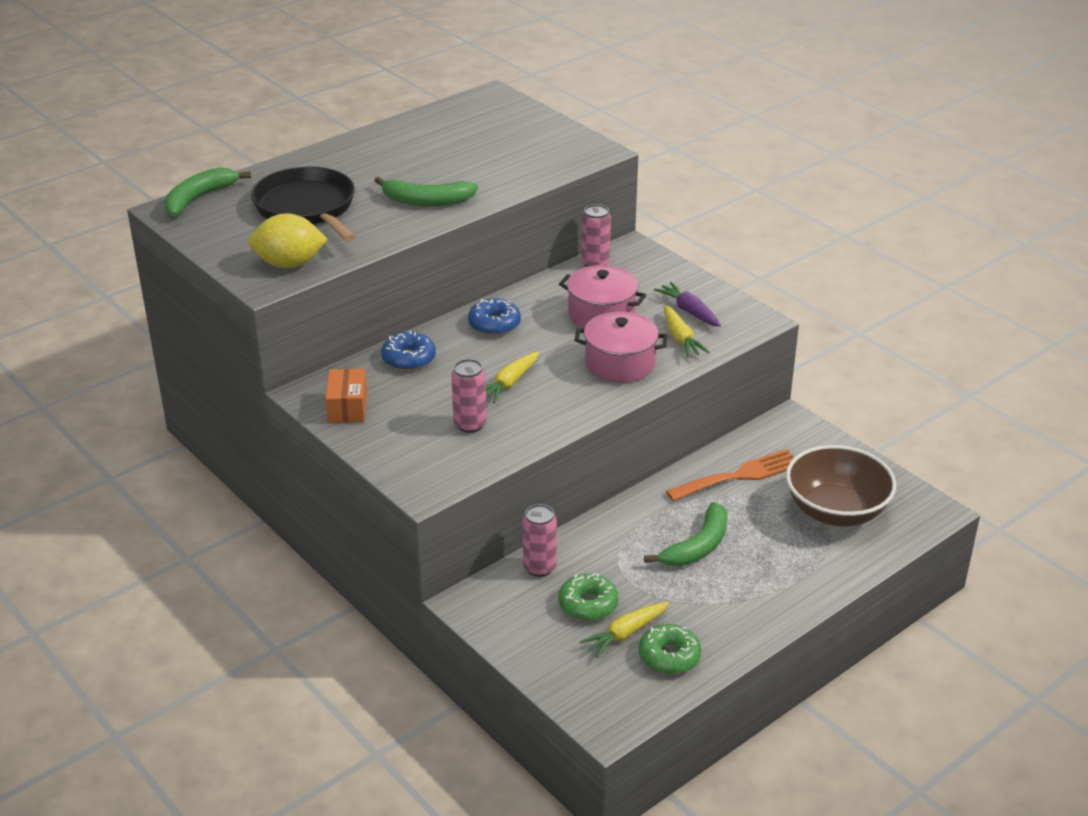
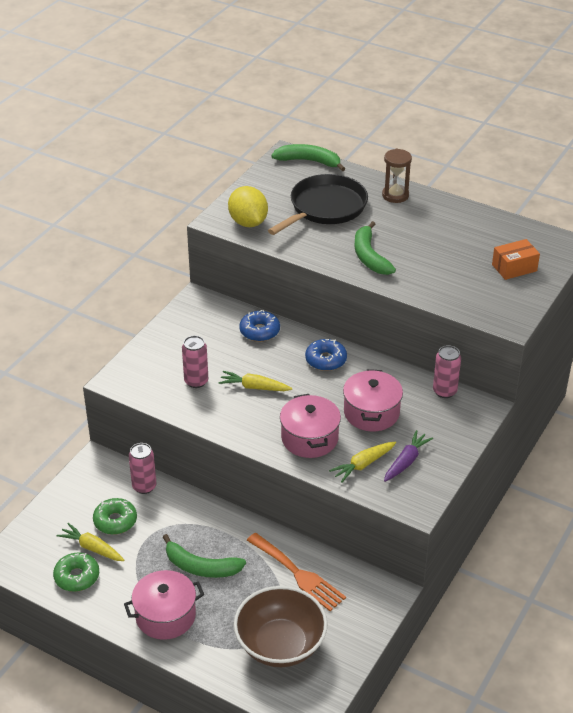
camera: 70 degrees right, 5 degrees up
(323, 161) = (395, 195): none -> brown hourglass
(347, 407) = (189, 321): orange box -> orange box (514, 268)
(763, 590) = (165, 616): none -> pink pot

